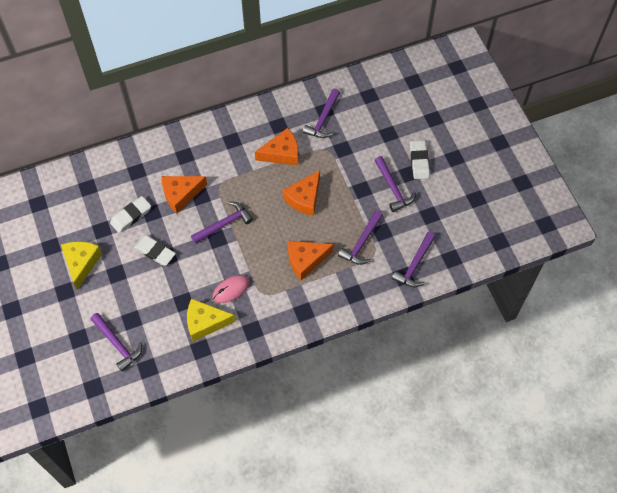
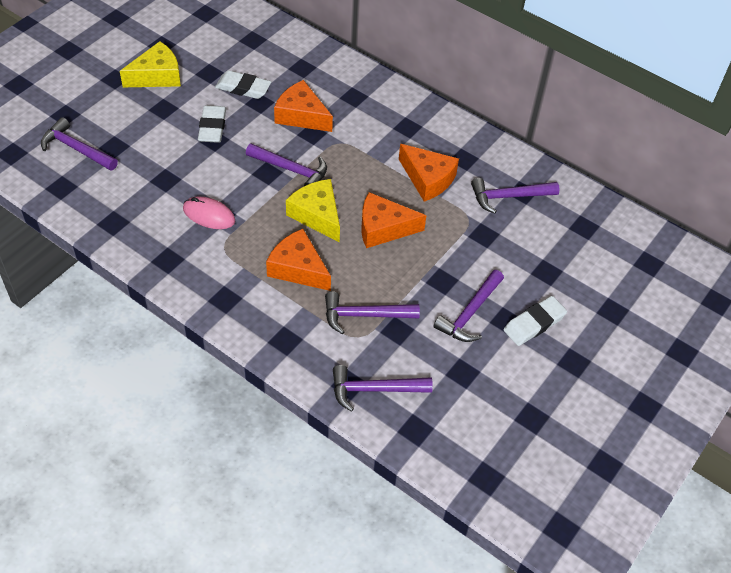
camera: 55 degrees right, 10 degrees down
(117, 344) = (76, 149): purple hammer -> purple hammer turned 105 degrees clockwise
(205, 322) = (150, 211): yellow cheese -> yellow cheese (317, 215)

